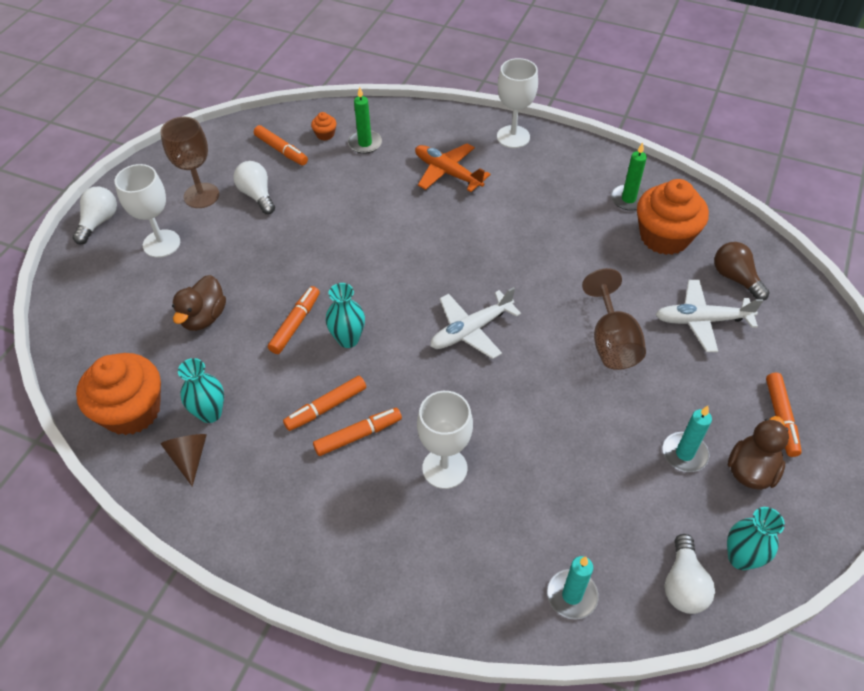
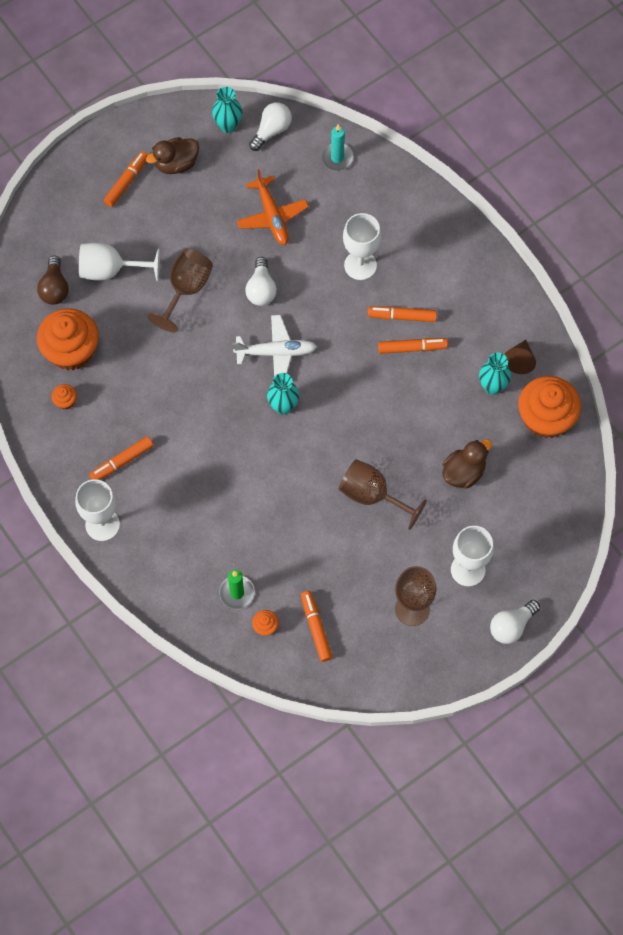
camera: 150 degrees left, 15 degrees up
(257, 195) = (364, 581): white light bulb -> white light bulb (261, 289)
(288, 257) = (372, 495): none -> brown goblet
(295, 324) = (399, 428): orange marker -> orange marker (122, 462)
(348, 339) = (367, 393): turquoise vase -> turquoise vase (283, 406)
(448, 173) = (189, 514): orange plane -> orange plane (272, 216)
(628, 199) = (65, 401): green candle -> orange cupcake
(684, 454) = (206, 194): turquoise candle -> none
(702, 320) = (110, 270): white plane -> white goblet

